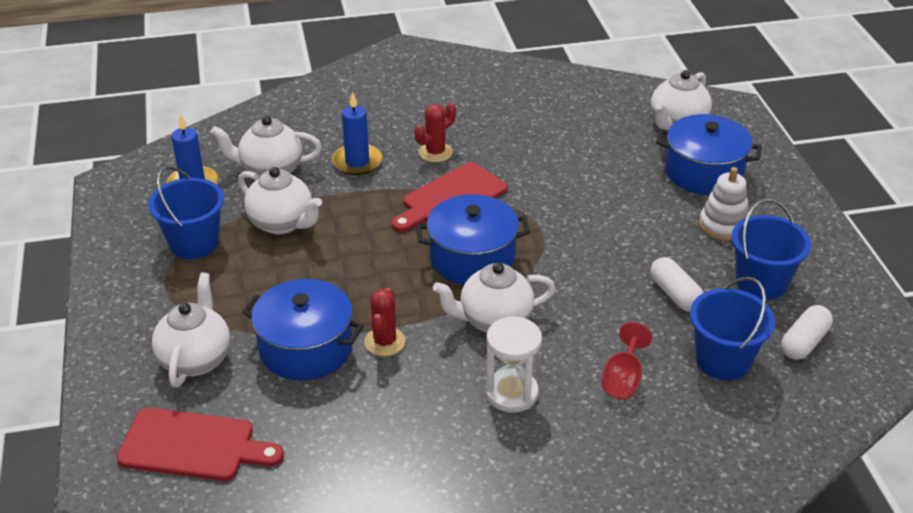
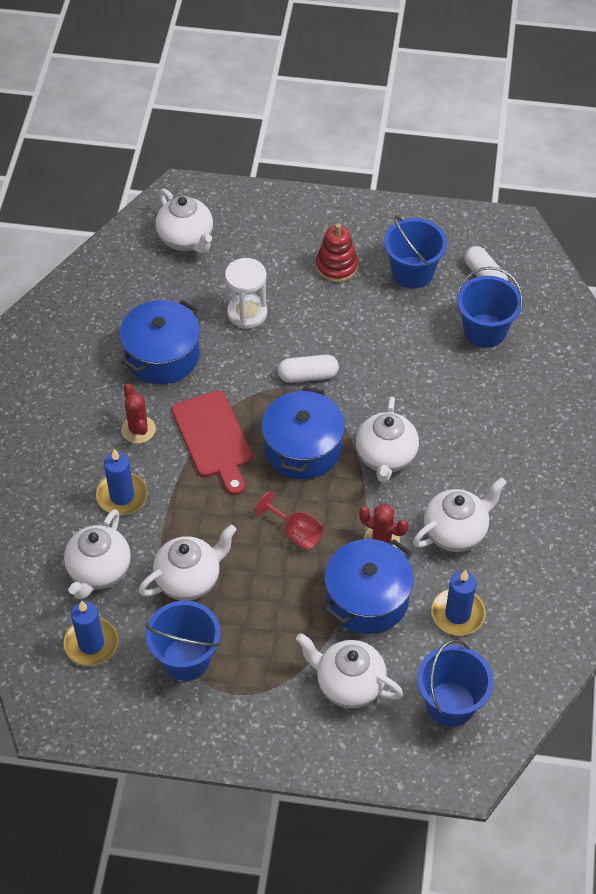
camera: 70 degrees left, 15 degrees up
(193, 446) = (450, 704): red cutting board -> blue bucket
(313, 425) = (457, 614): none -> blue candle
(422, 399) = (456, 532): none -> white teapot
(511, 393) = (470, 472): white hourglass -> white hourglass (247, 313)
(623, 379) = (481, 398): red goblet -> red goblet (296, 532)
(675, 294) = (404, 330): white capsule -> white capsule (308, 375)
(703, 172) = (263, 250): blue pot -> blue pot (162, 355)
(723, 225) = (336, 266): white stacking toy -> red stacking toy

